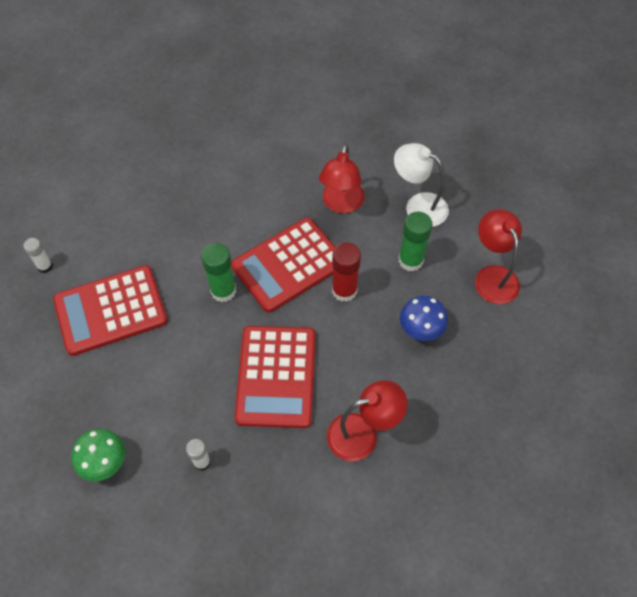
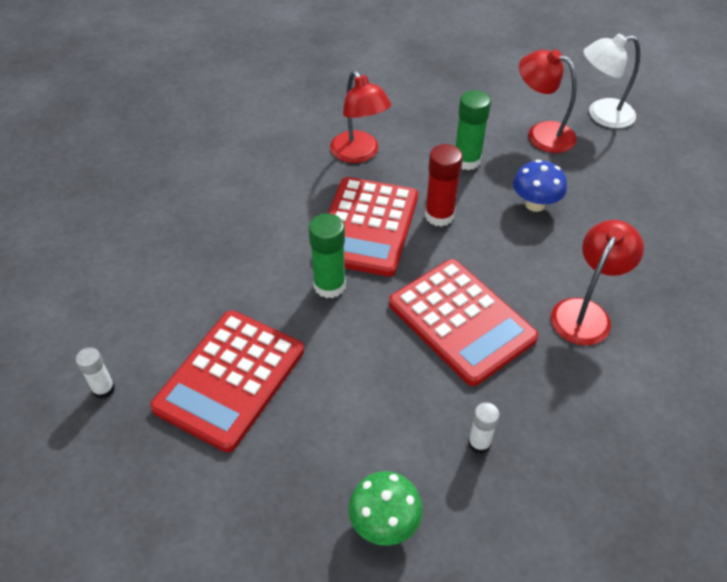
camera: 40 degrees left, 10 degrees down
(418, 205) = (425, 118): white lamp -> white lamp (601, 115)

